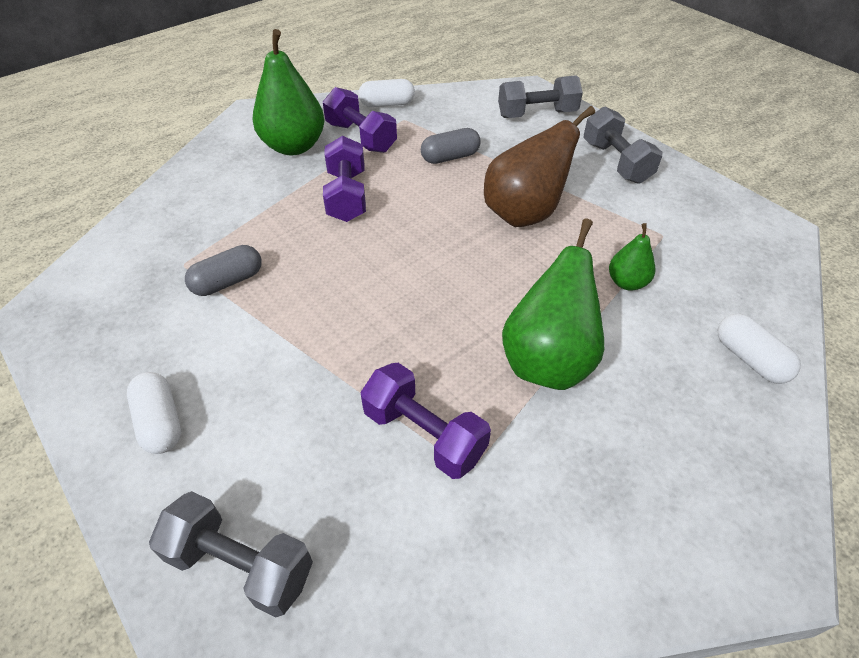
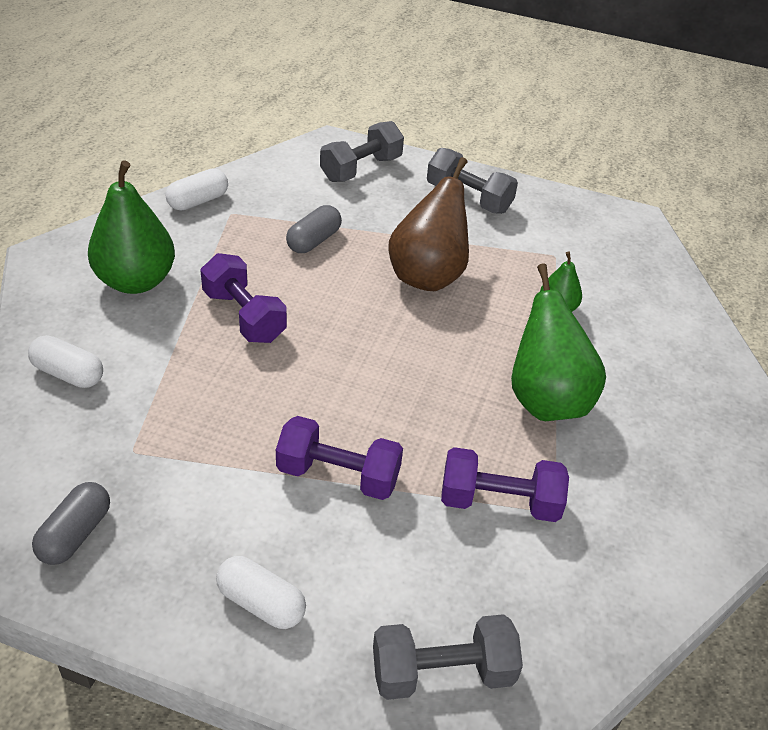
camera: 35 degrees left, 5 degrees down
(228, 282) = (200, 448): grey capsule -> grey capsule (75, 534)
(361, 137) = (202, 247): purple dumbbell -> purple dumbbell (338, 475)
(749, 359) = (684, 337): white capsule -> white capsule (68, 373)

